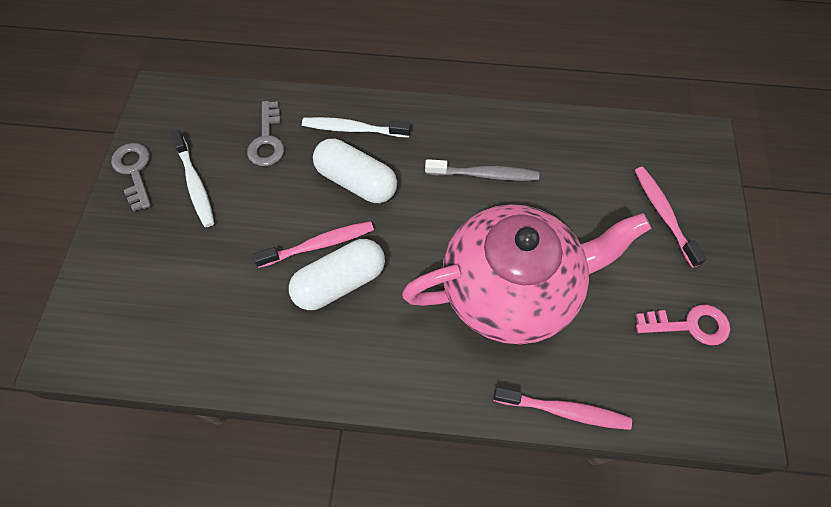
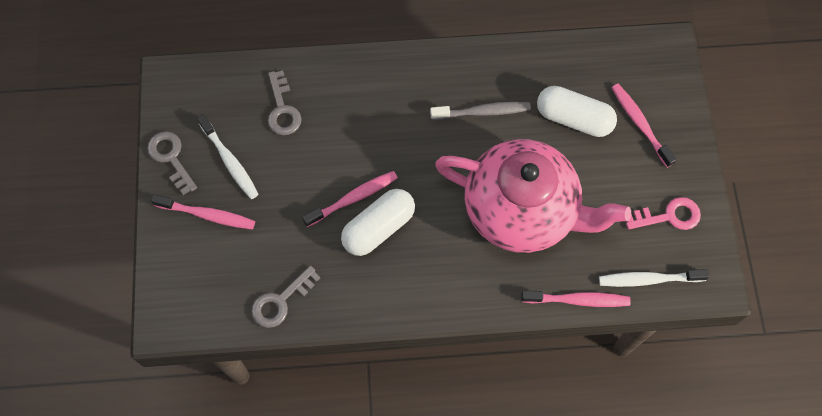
camera: 10 degrees left, 5 degrees up
(153, 237) = (207, 215): none -> pink toothbrush
(204, 349) = (281, 301): none -> grey key
(353, 129) = (357, 86): white toothbrush -> white toothbrush (648, 279)
(356, 181) = (372, 136): white capsule -> white capsule (573, 119)
(512, 289) = (522, 210): pink teapot -> pink teapot turned 45 degrees clockwise

